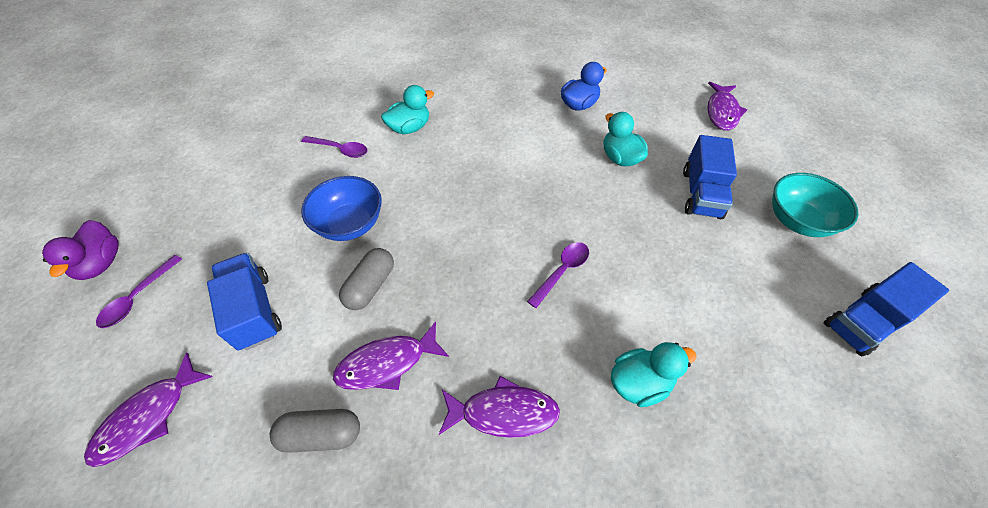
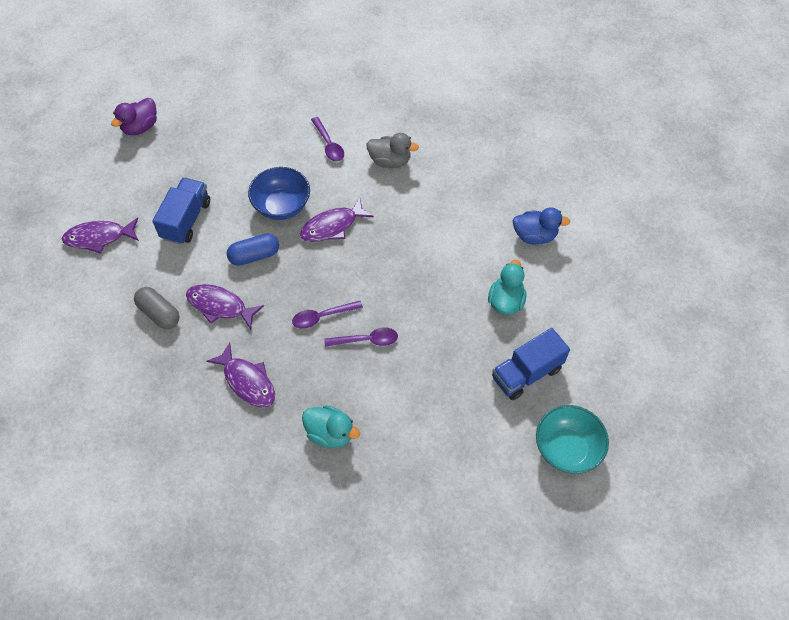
camera: 45 degrees right, 5 degrees up
(138, 297) = (141, 164): purple spoon -> purple spoon (322, 317)
(370, 286) = (254, 255): grey capsule -> blue capsule
(409, 128) = (390, 161): turquoise duck -> grey duck
(722, 112) = (643, 332): purple fish -> purple fish (332, 226)
(863, 321) = (508, 533): blue truck -> none

